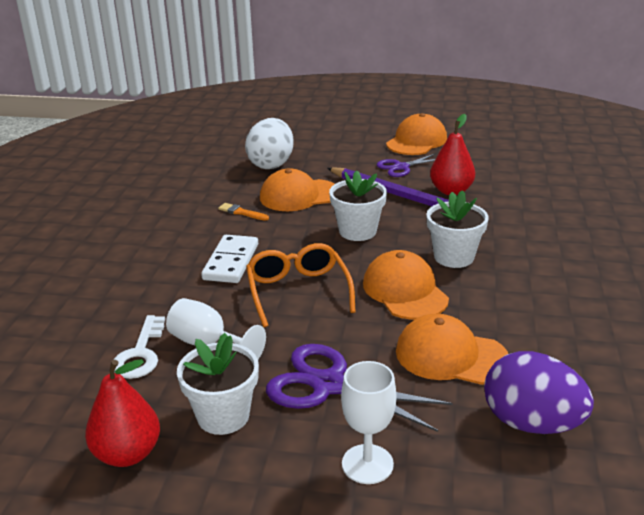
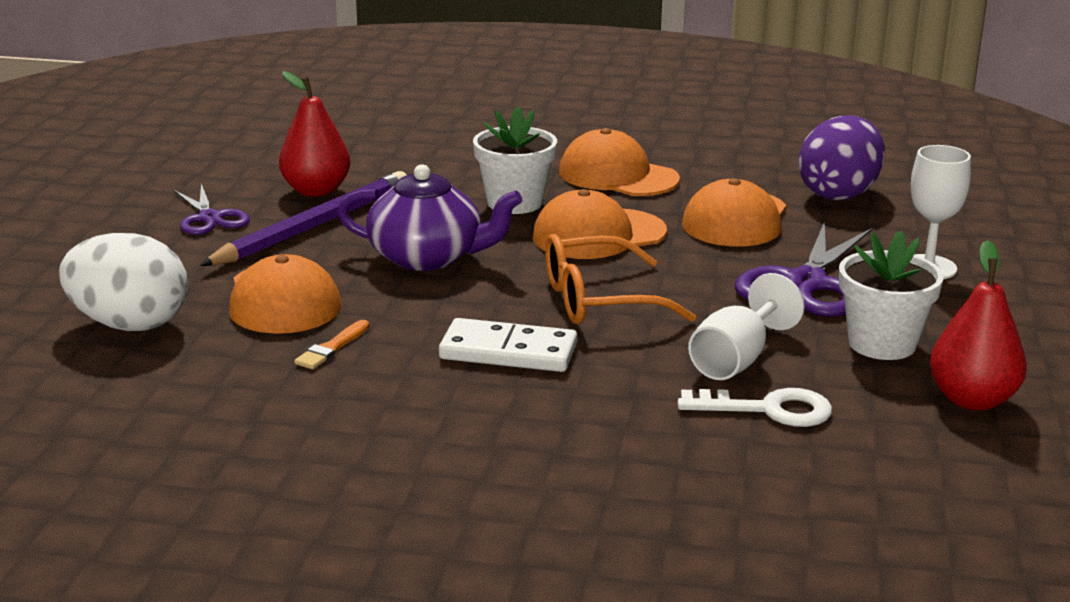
camera: 90 degrees left, 5 degrees down
(357, 231) = (428, 257): white flower pot -> purple teapot
(416, 141) = (108, 202): orange cap -> orange cap (618, 176)

